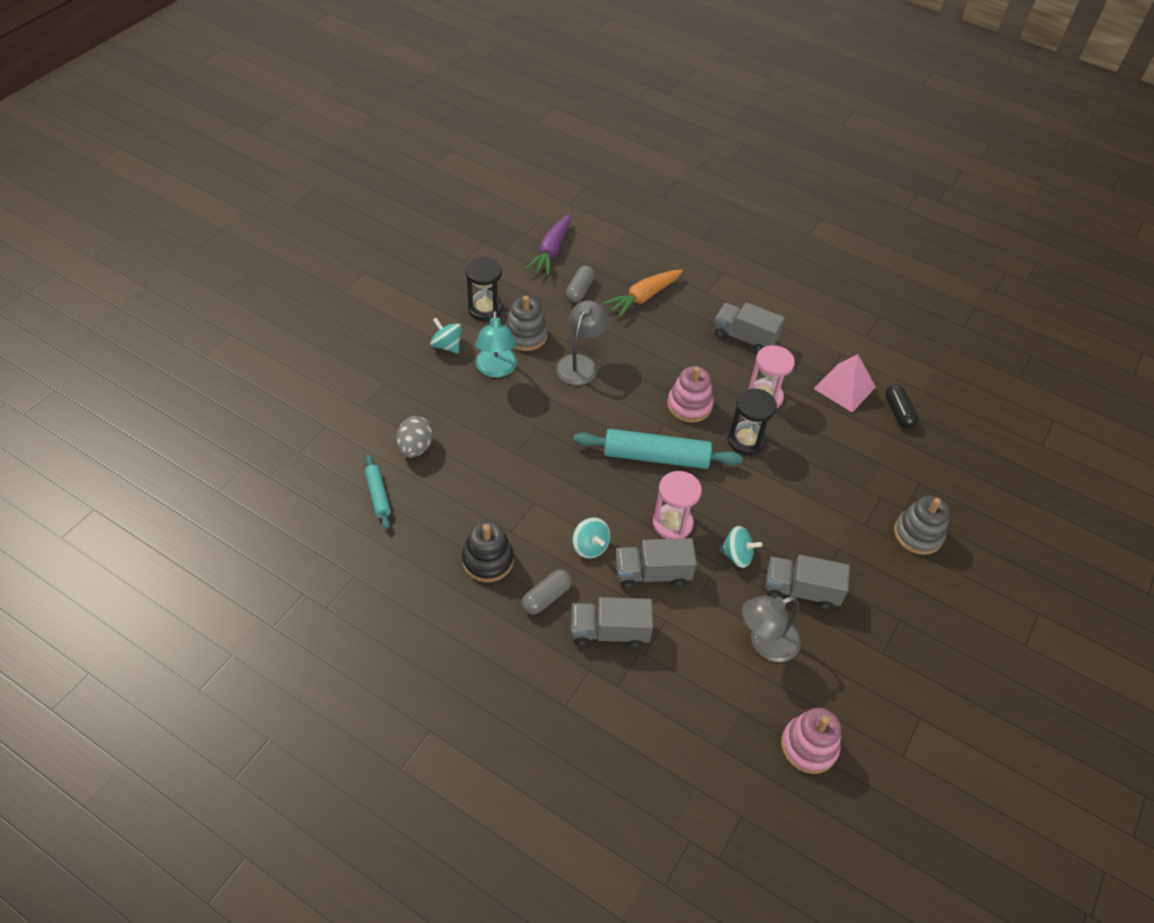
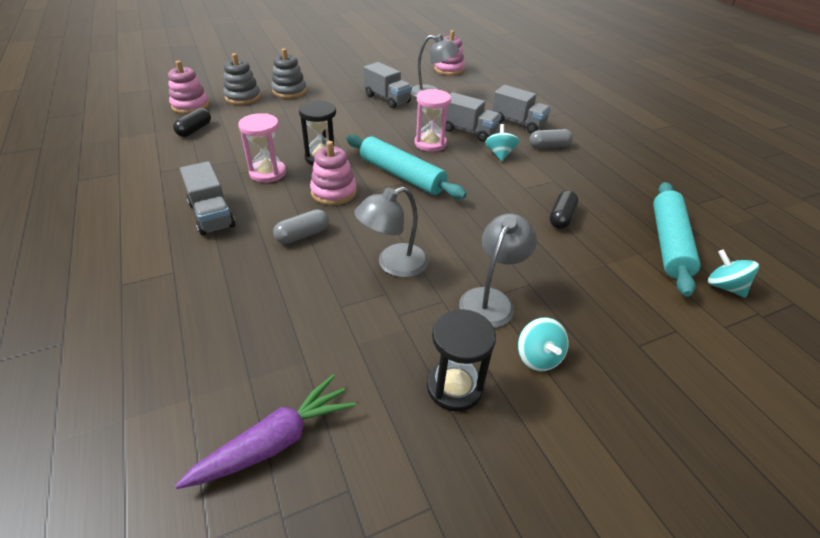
camera: 145 degrees left, 10 degrees down
(378, 495) = (668, 243): turquoise rolling pin -> turquoise rolling pin, size x1.90
(415, 447) = (619, 264): grey egg -> none
(482, 479) = (561, 217): none -> black capsule
(488, 560) = (582, 174): black stacking toy -> none
(496, 369) = (491, 299): turquoise lamp -> grey lamp
(525, 335) = (428, 322): grey stacking toy -> grey stacking toy (243, 97)
(579, 290) = (306, 349): grey capsule -> grey capsule (303, 235)
(643, 297) = (246, 300): orange carrot -> none
(737, 555) = (405, 119): turquoise spinning top -> turquoise spinning top (724, 286)
(844, 387) = (201, 154): pink pyramid -> none
(961, 443) = (190, 106): none -> pink stacking toy

